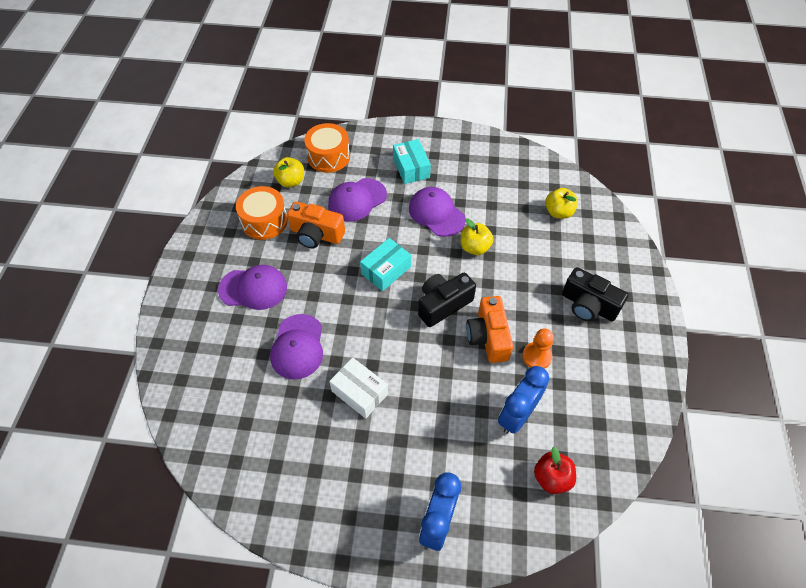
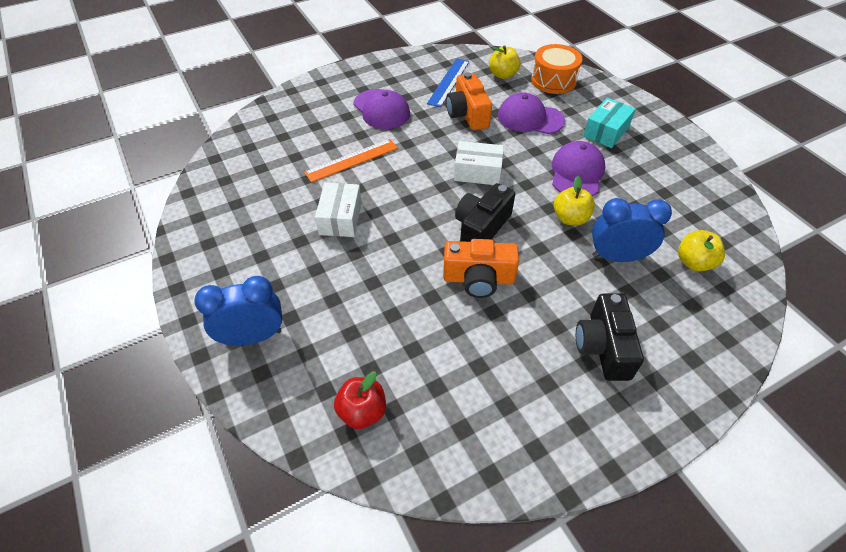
camera: 55 degrees right, 5 degrees down
(264, 221) = (449, 82): orange drum -> blue ruler
(298, 347) = (351, 160): purple cap -> orange ruler
(386, 270) = (477, 172): turquoise box -> white box
(443, 304) = (481, 227): black camera -> black camera turned 75 degrees counterclockwise
(488, 337) = (478, 279): orange camera -> orange camera turned 135 degrees counterclockwise
(517, 415) = (410, 345): blue clock -> blue clock (617, 257)
(536, 356) = (493, 330): orange pawn -> none

